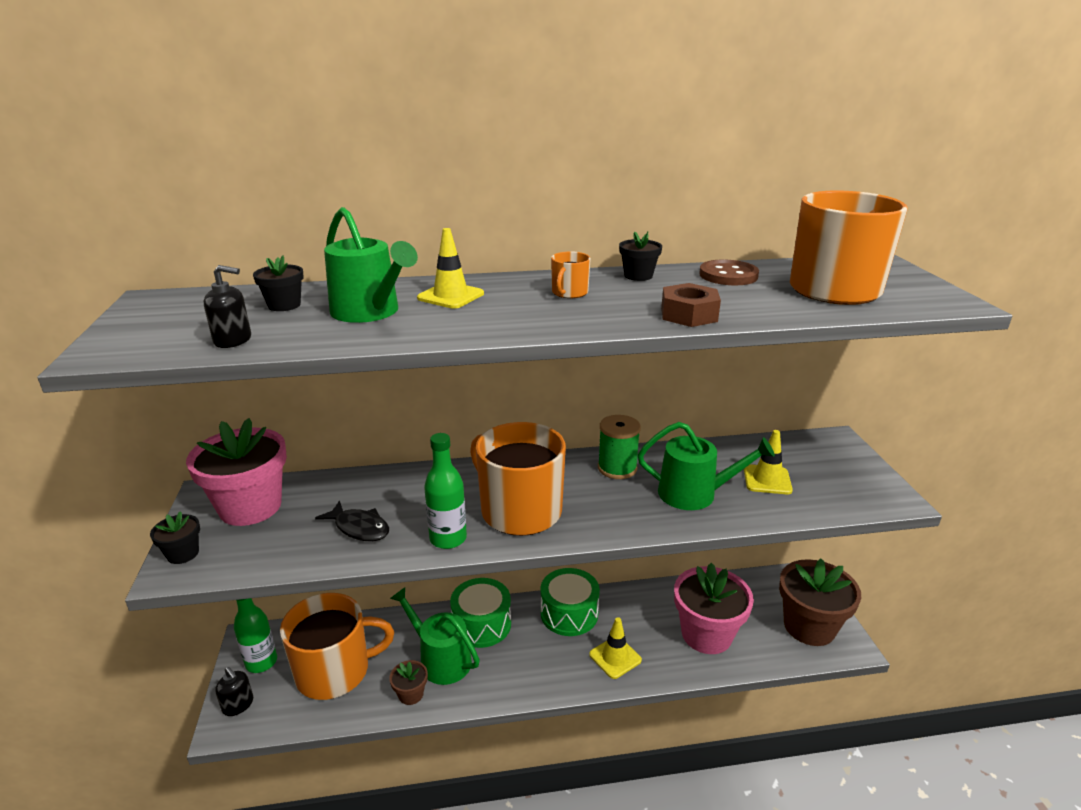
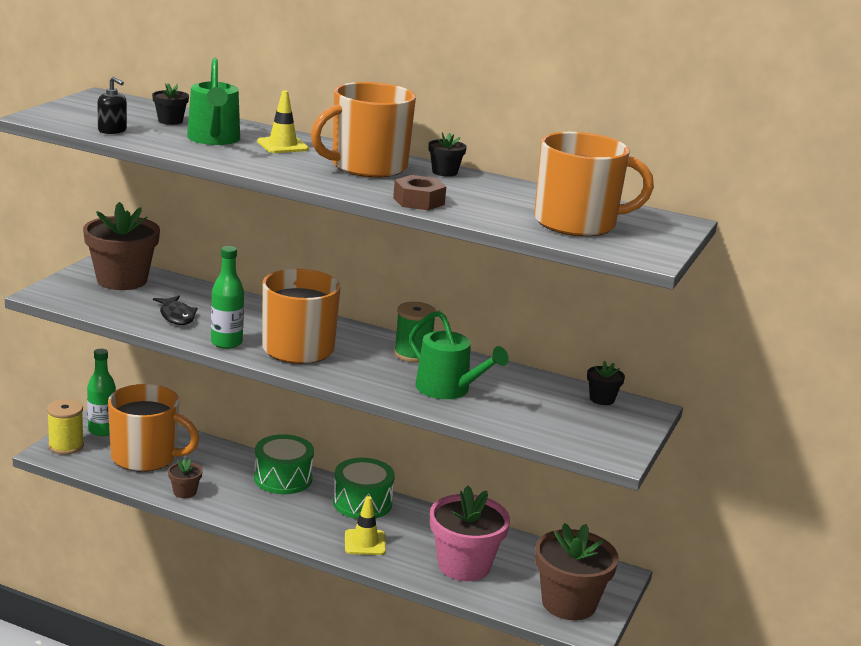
camera: 30 degrees right, 5 degrees down
(183, 554) = (56, 288): black flower pot -> black flower pot (602, 399)
(238, 705) = (66, 446): black soap dispenser -> yellow spool
(250, 507) = (122, 280): pink flower pot -> brown flower pot
(440, 659) = (227, 484): green watering can -> none
(569, 293) = (367, 167): orange mug -> orange mug, size x2.44
(728, 275) = (516, 192): brown button -> none
(767, 480) = (526, 405): yellow traffic cone -> none

